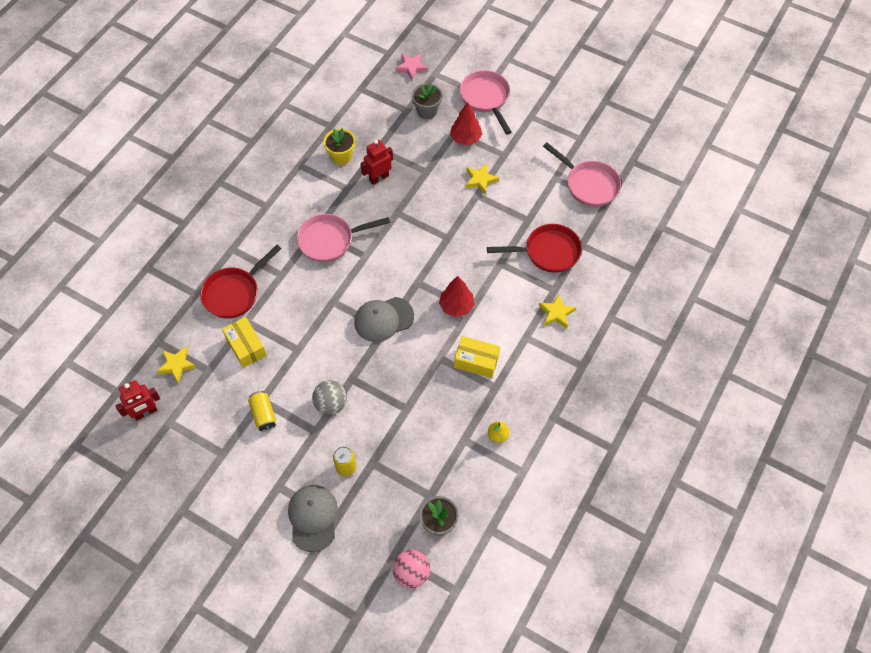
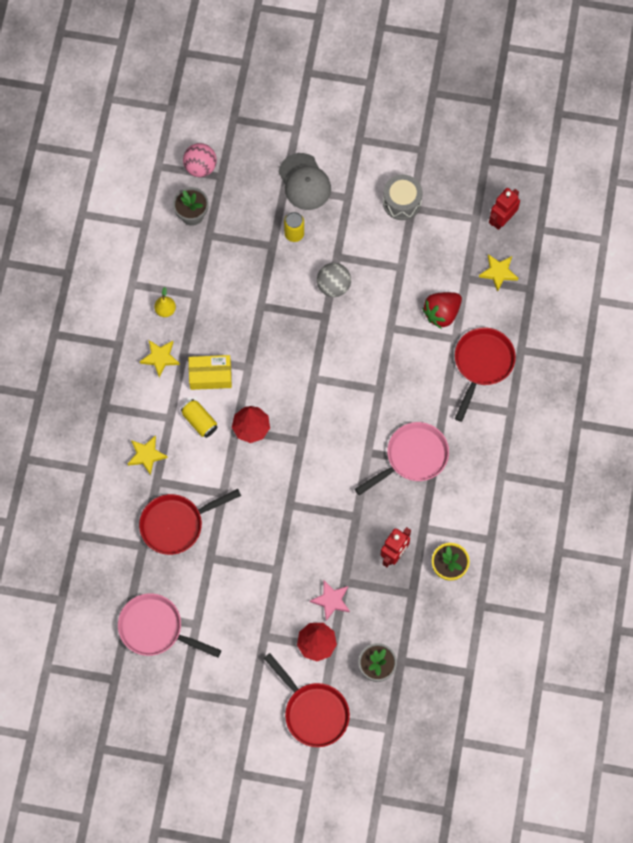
camera: 160 degrees right, 10 degrees up
(229, 462) = (402, 202): none -> grey drum
(246, 346) = (441, 313): yellow box -> red strawberry
(263, 414) = (392, 255): yellow can -> yellow can (199, 421)
(383, 319) = (319, 388): grey cap -> none
(411, 67) = (421, 728): pink star -> pink star (331, 600)
(480, 180) = (280, 591): yellow star -> yellow star (160, 358)
(486, 99) = (313, 712): pink pan -> red pan

